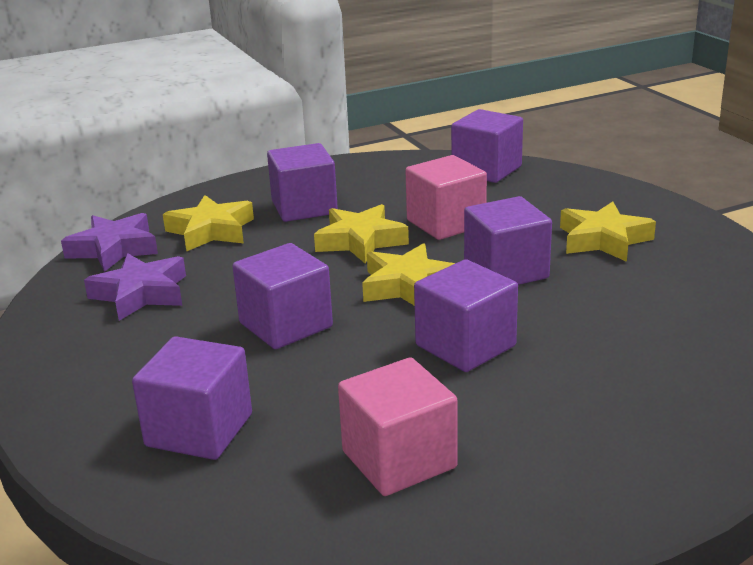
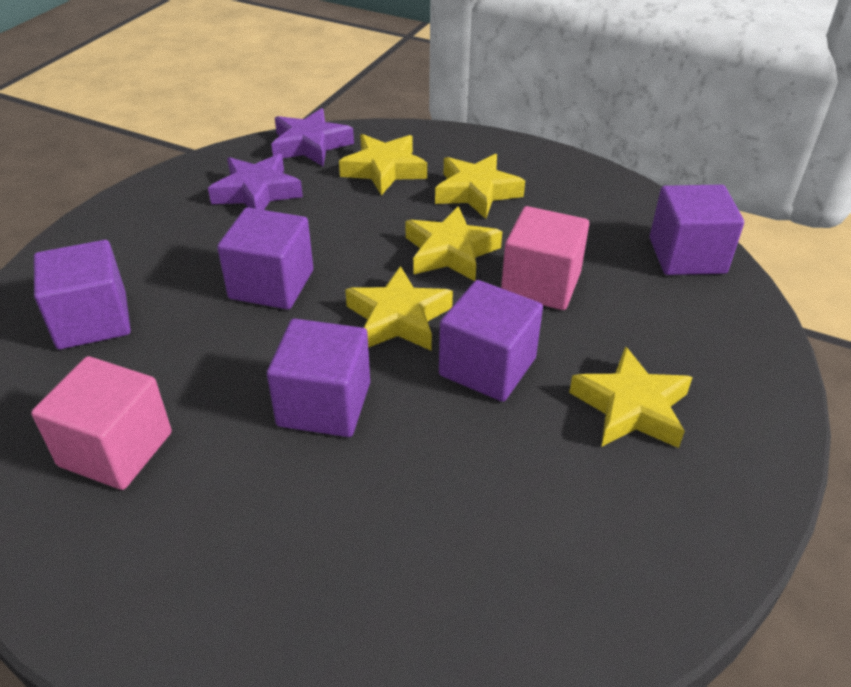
camera: 50 degrees right, 15 degrees up
(304, 207) = (476, 192): purple cube -> yellow star

